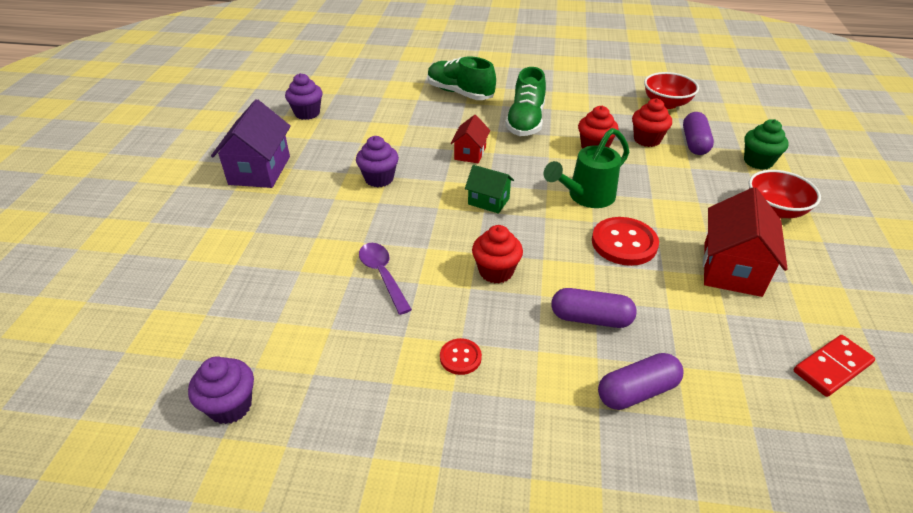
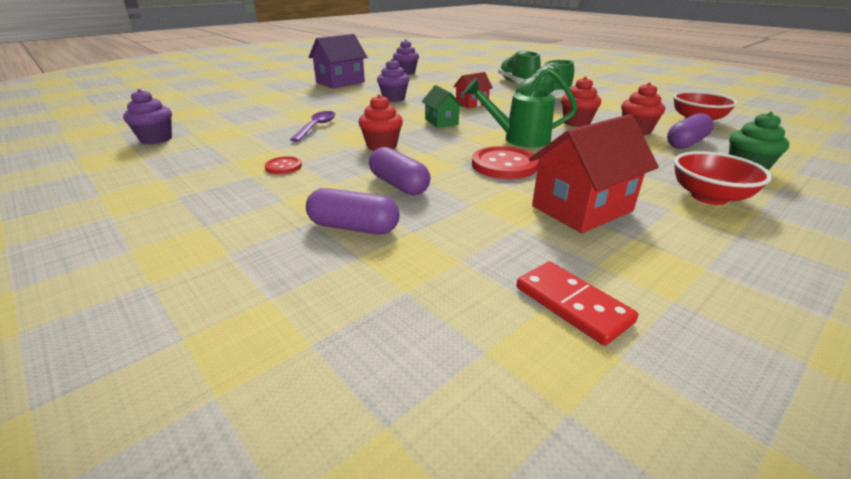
camera: 40 degrees right, 10 degrees down
(832, 367) = (572, 304): red domino -> red domino turned 45 degrees clockwise

